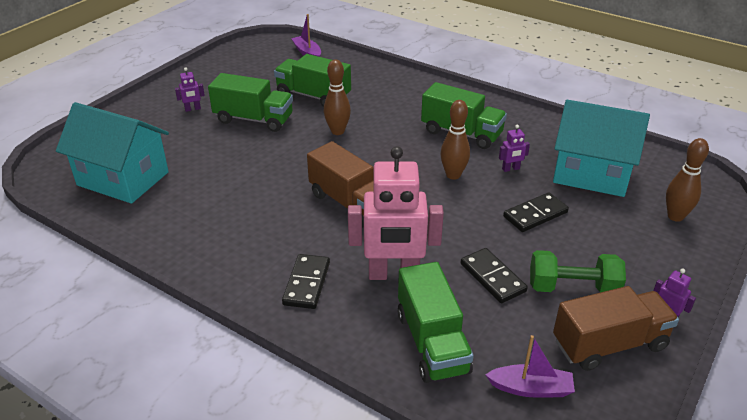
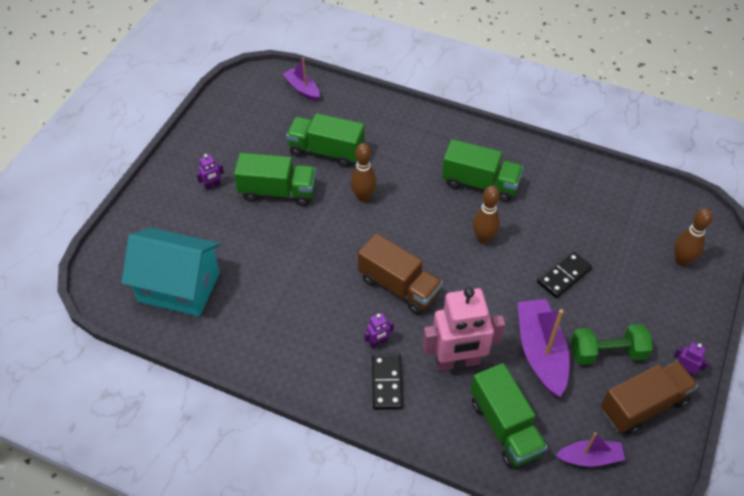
camera: 10 degrees left, 15 degrees up
(492, 277) = (540, 352): black domino -> purple boat
(511, 169) = (533, 223): purple robot -> purple robot (378, 342)
(591, 174) = (605, 220): turquoise house -> none

